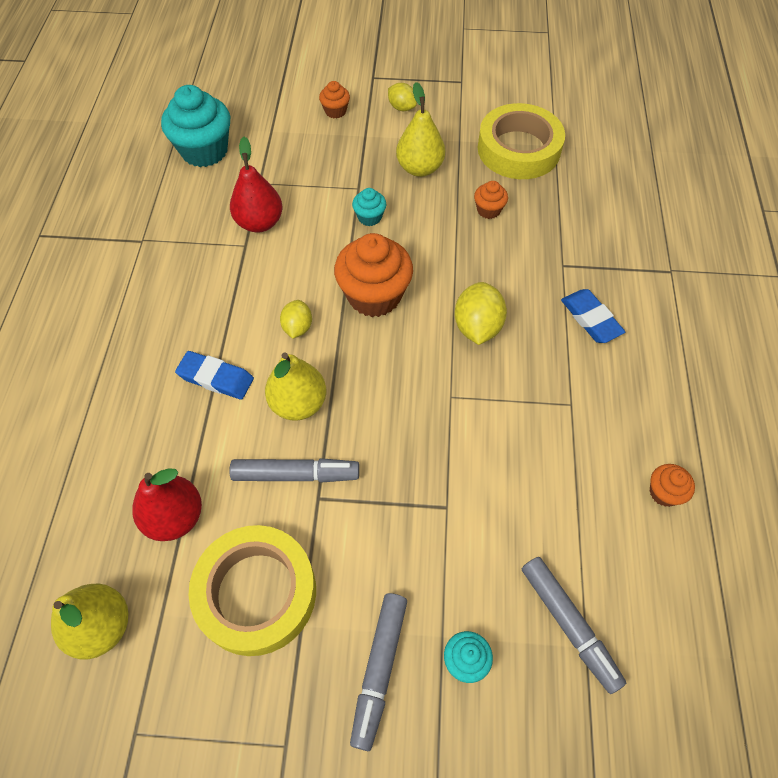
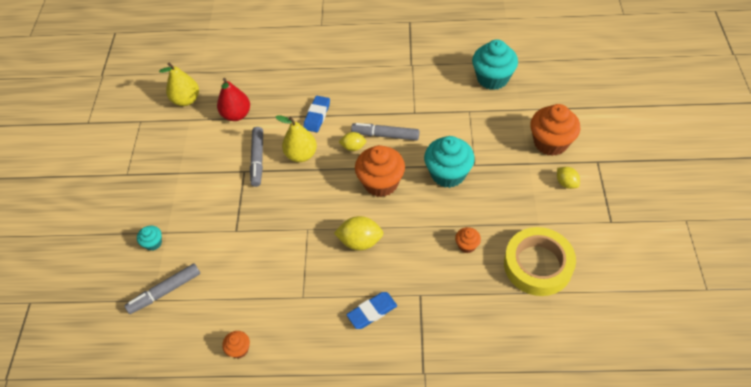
camera: 90 degrees right, 5 degrees down
(256, 593) = (196, 153): yellow tape -> none
(259, 223) = (434, 116): red pear -> none
(335, 111) = (550, 142): orange cupcake -> orange cupcake, size x2.09
(369, 217) = (448, 174): turquoise cupcake -> turquoise cupcake, size x2.09
(379, 670) = (154, 206): grey marker -> grey marker (385, 135)
(402, 107) = (566, 183): yellow lemon -> yellow lemon turned 75 degrees counterclockwise
(420, 168) = (501, 199): yellow pear -> none

